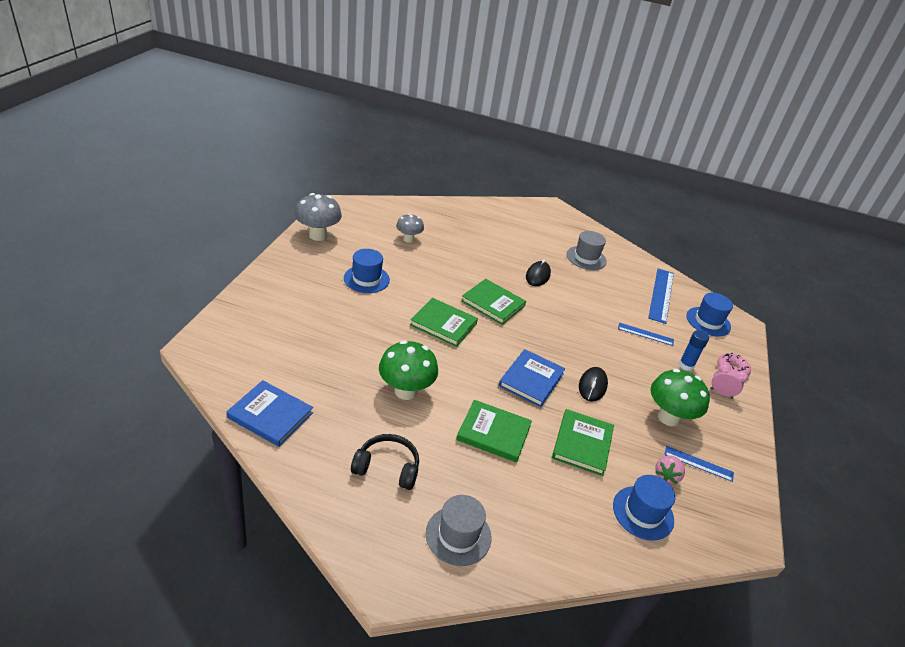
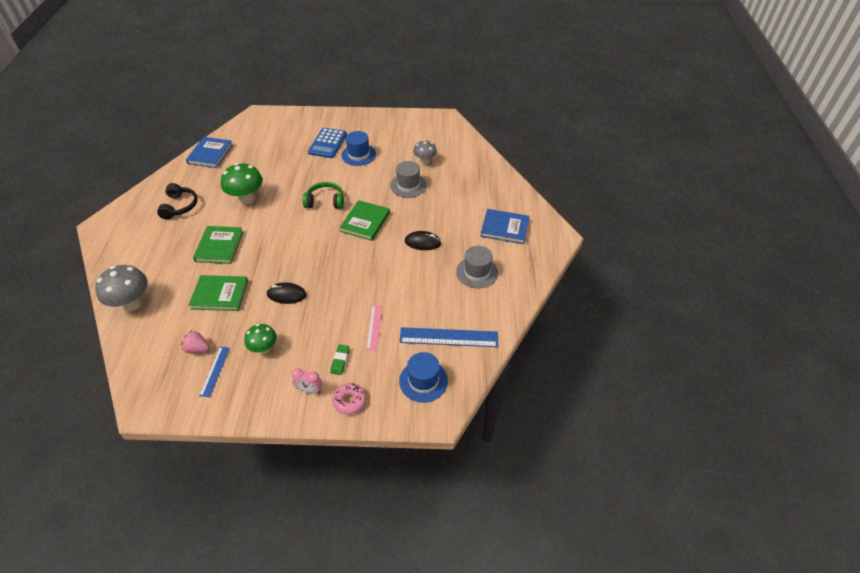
camera: 80 degrees right, 10 degrees up
(318, 235) = (397, 121): grey mushroom -> grey mushroom (132, 303)
(325, 297) = (327, 143): none -> blue calculator
(443, 324) = (325, 201): green book -> green headphones
(458, 535) = (132, 245): grey hat -> grey hat (408, 185)
(531, 380) = (280, 257): blue book -> blue book (504, 228)
(643, 513) = (159, 335): blue hat -> none
(645, 334) = (374, 327): blue ruler -> pink ruler
(668, 417) = (264, 348): green mushroom -> green mushroom, size x0.63
(686, 365) = (340, 361): blue glue stick -> green eraser
(721, 393) = (309, 390): pink clock -> pink clock turned 90 degrees clockwise

